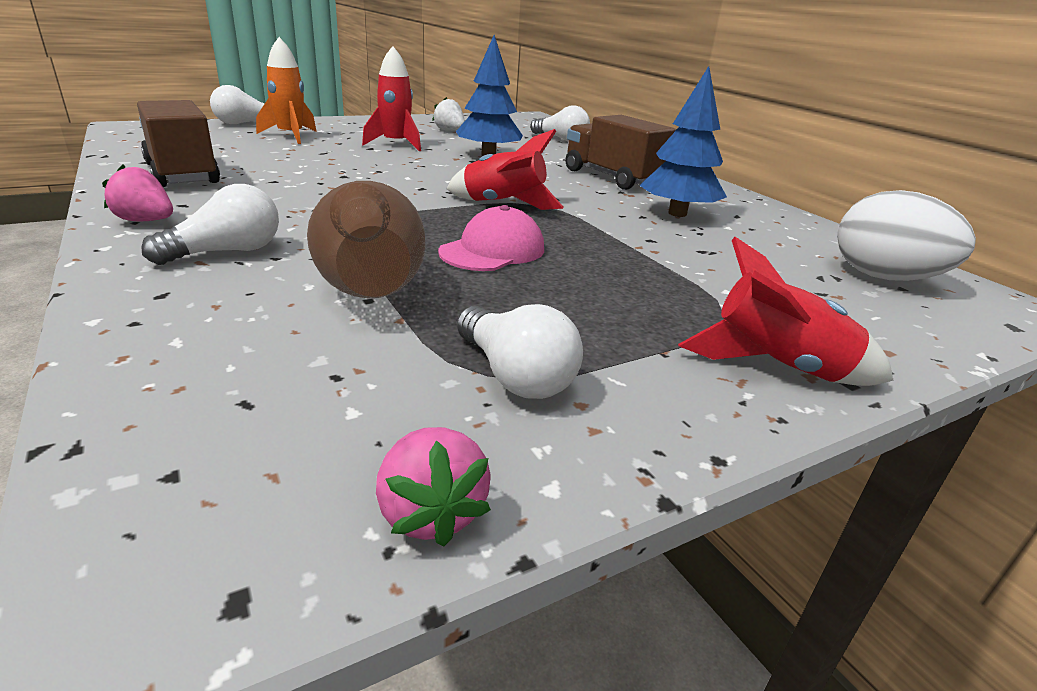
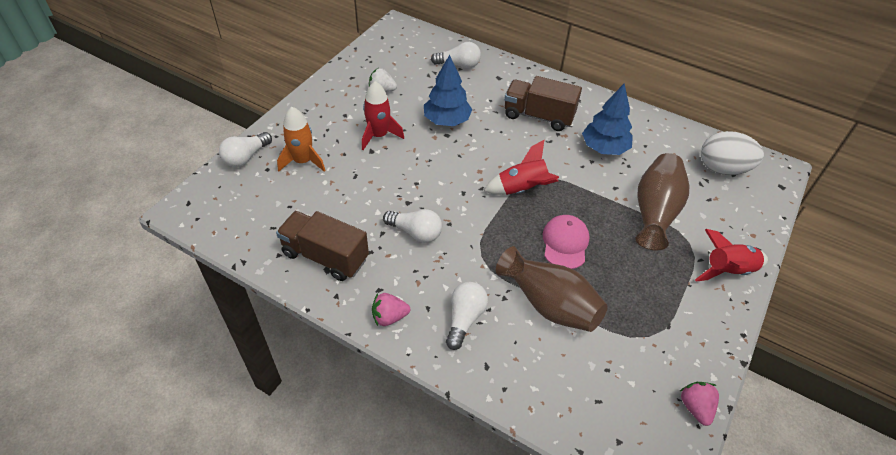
camera: 30 degrees left, 20 degrees up
(431, 513) = (695, 407): pink strawberry -> pink strawberry turned 135 degrees counterclockwise
(515, 376) = (658, 331): white light bulb -> white light bulb (416, 232)
(692, 273) = (655, 212): none -> brown vase

